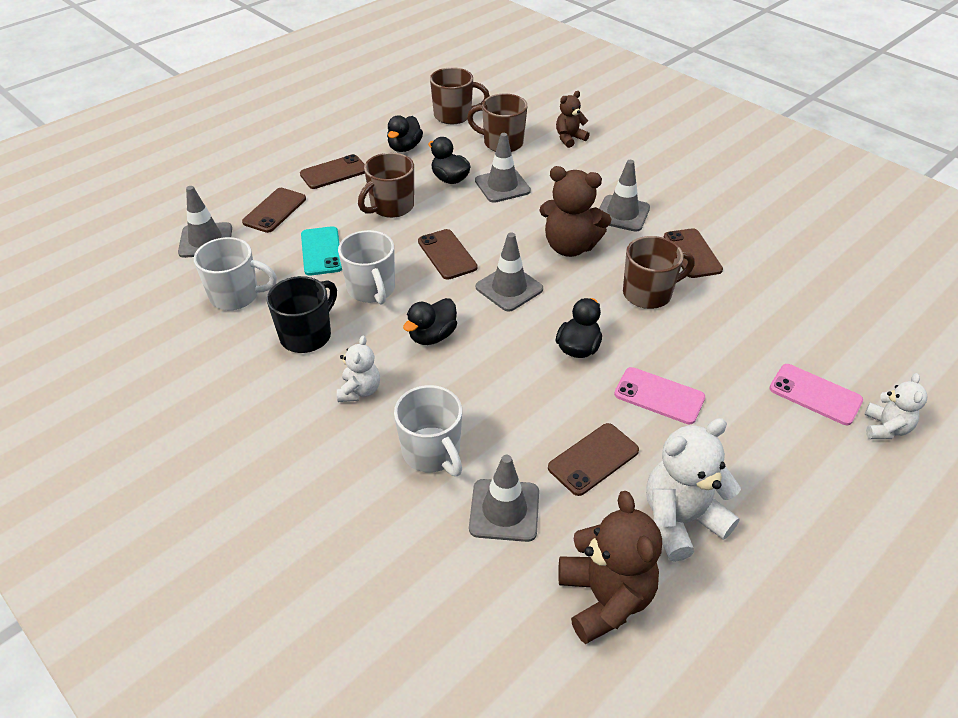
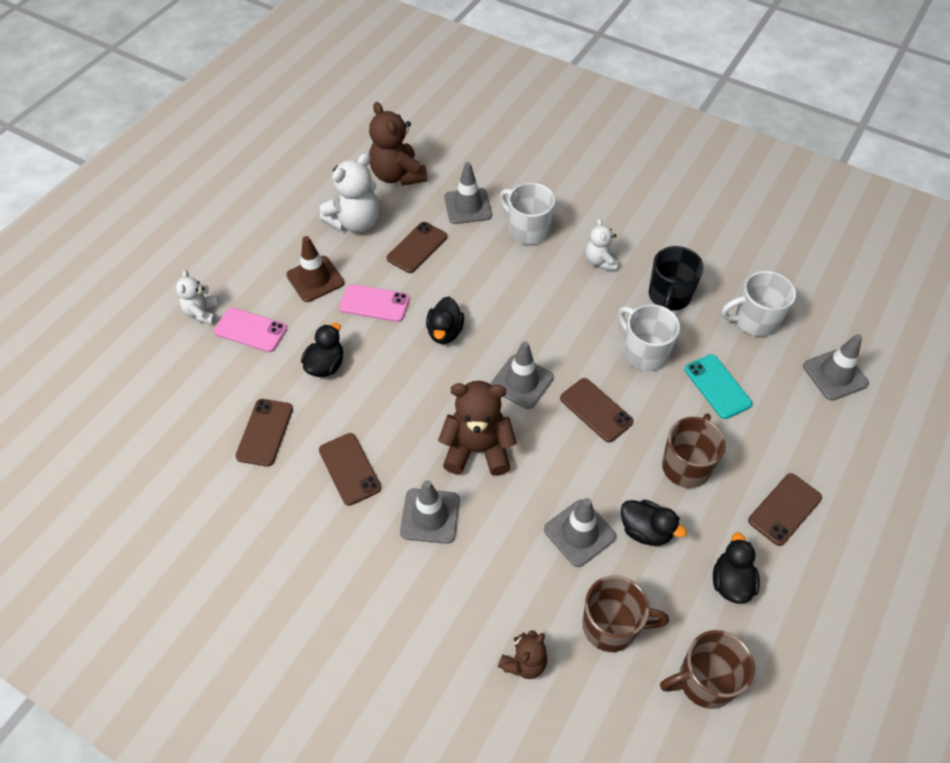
camera: 165 degrees right, 10 degrees up
(274, 210) = (803, 431): brown phone -> brown phone (265, 432)
(432, 336) = (568, 318): black duck -> black duck (325, 365)
(648, 294) = (390, 404): brown mug -> none
(738, 443) = (315, 279): none -> brown traffic cone

